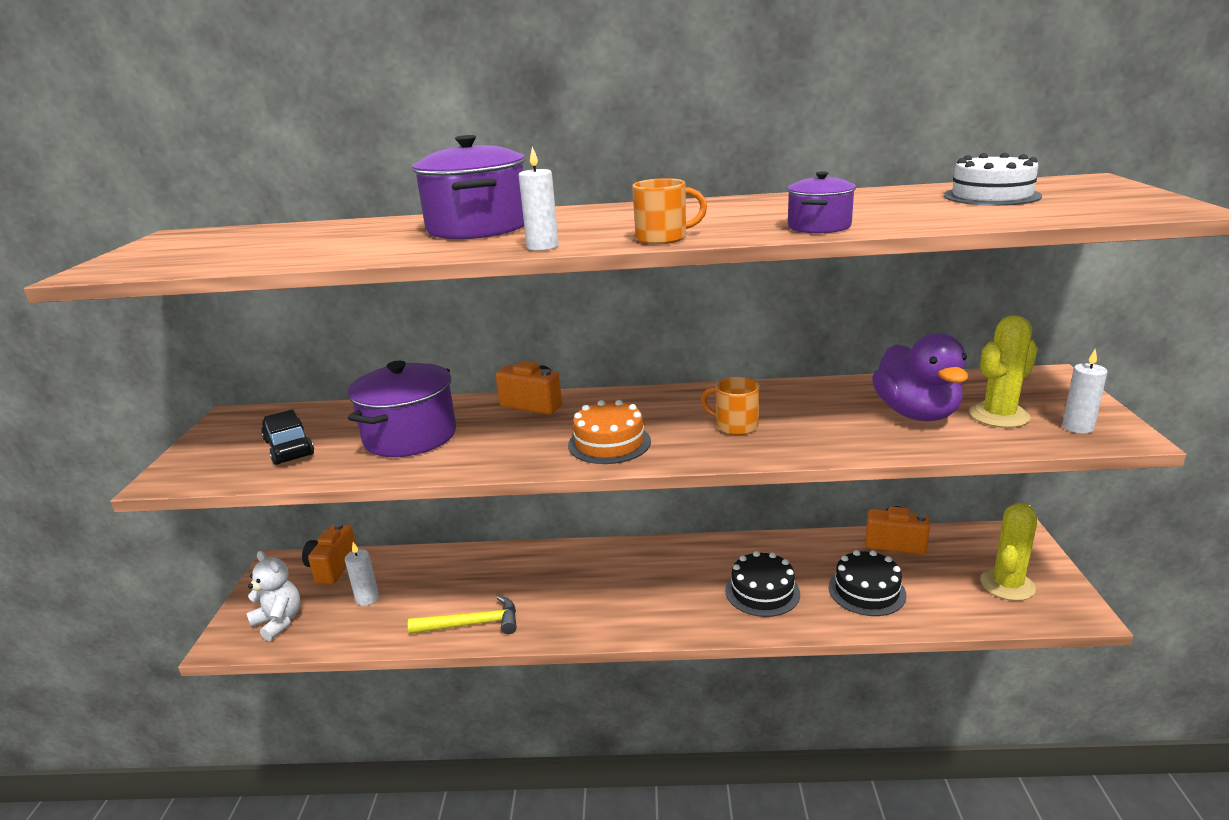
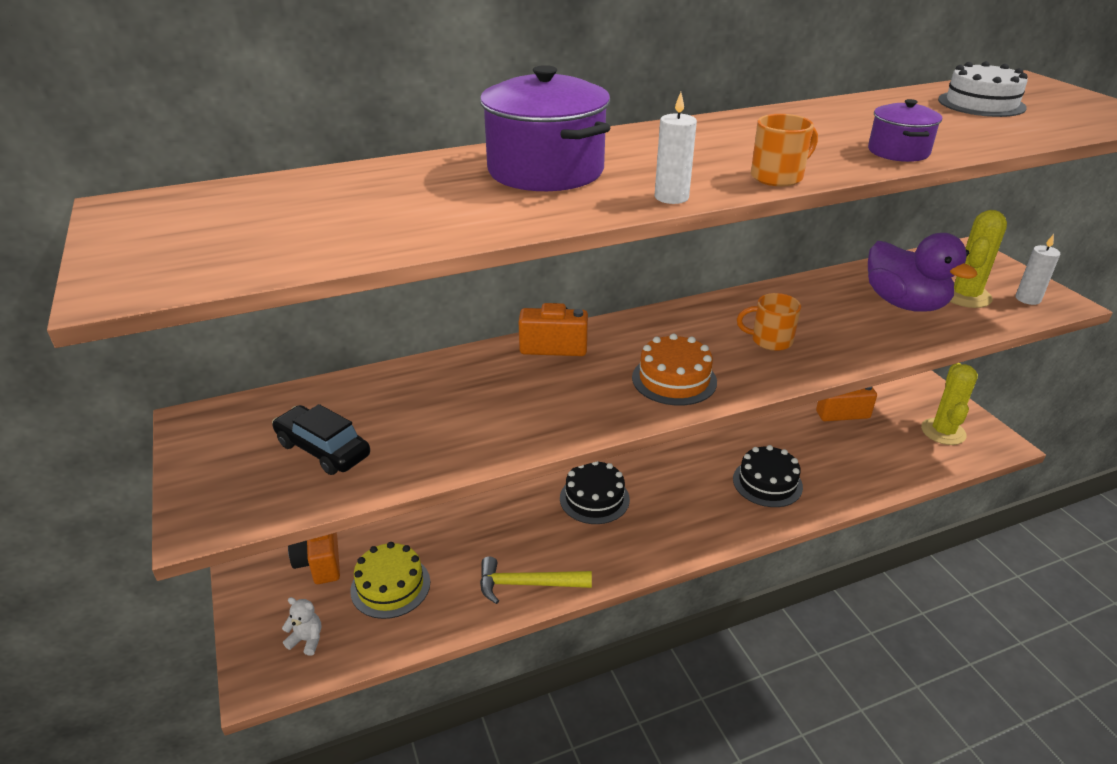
camera: 25 degrees left, 10 degrees up
(279, 622) = (307, 640): white teddy bear -> white teddy bear, size x0.62
(367, 598) = (390, 586): white candle -> yellow cake
(410, 436) = (456, 408): purple pot -> none
(472, 624) = (527, 584): yellow hammer -> yellow hammer turned 150 degrees counterclockwise
(866, 591) = (847, 462): black cake -> black cake (594, 498)

